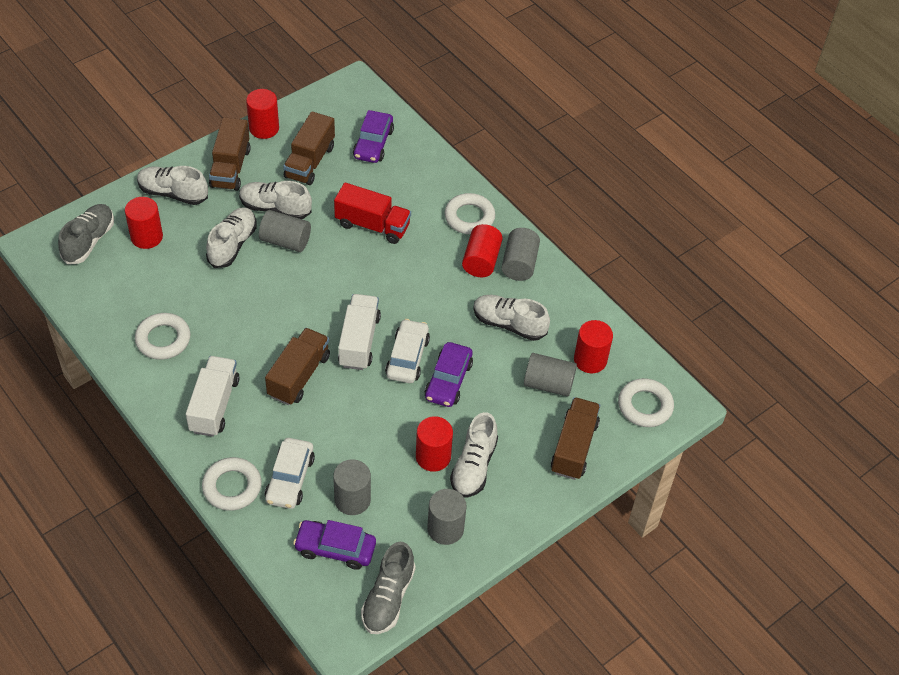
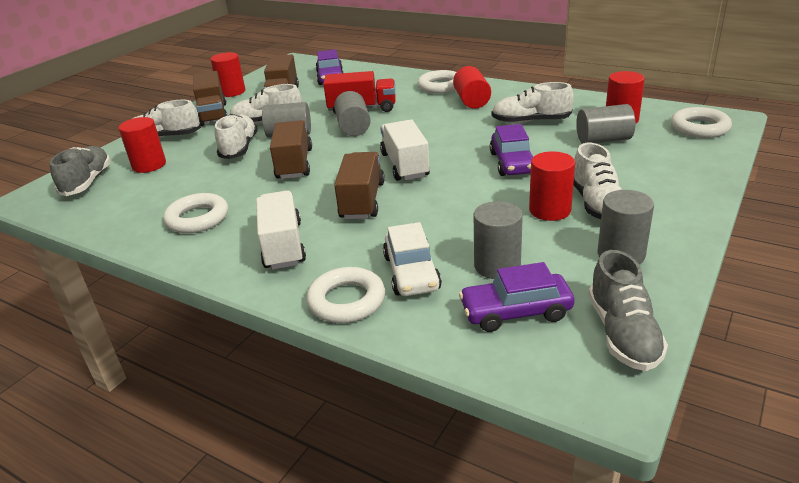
camera: 15 degrees left, 20 degrees down
(407, 357) = (460, 161): white car -> none
(519, 264) = (504, 94): grey cylinder -> grey cylinder (353, 127)
(574, 447) = (673, 165): brown truck -> brown truck (294, 164)

